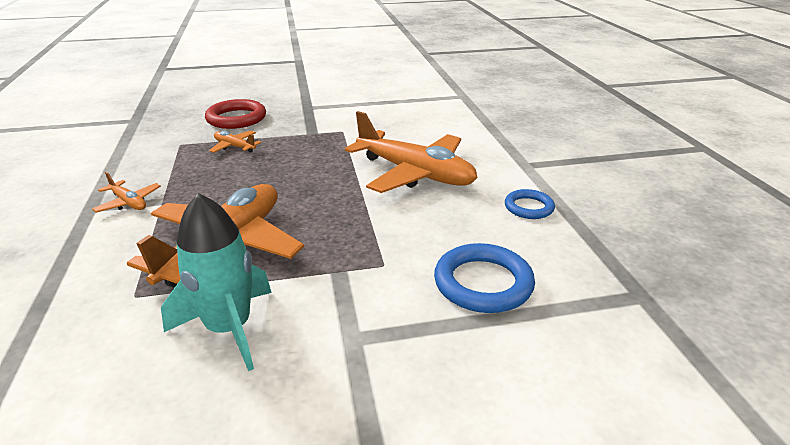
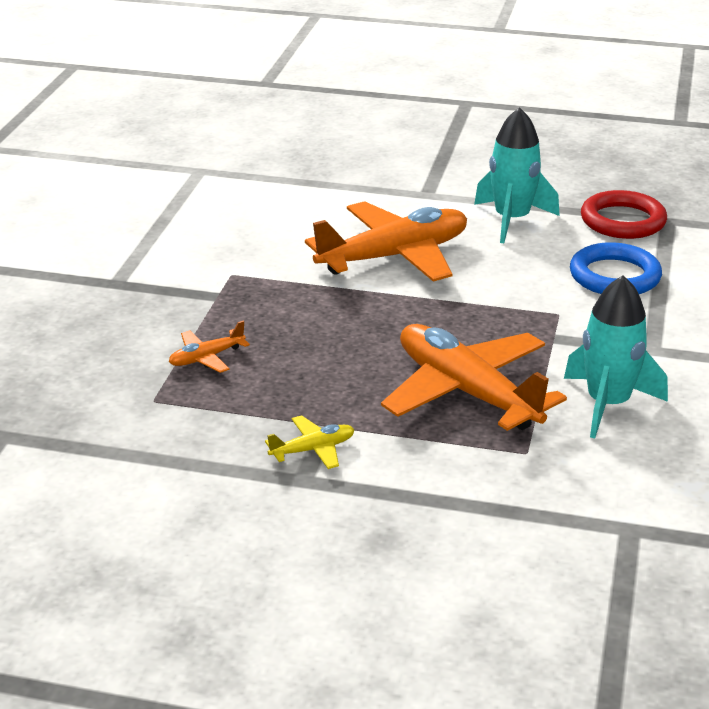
camera: 65 degrees left, 0 degrees up
(128, 203) = (313, 450): orange plane -> yellow plane
(236, 118) = (98, 344): red ring -> red ring (623, 221)
(529, 207) = (511, 220): blue ring -> turquoise rocket

